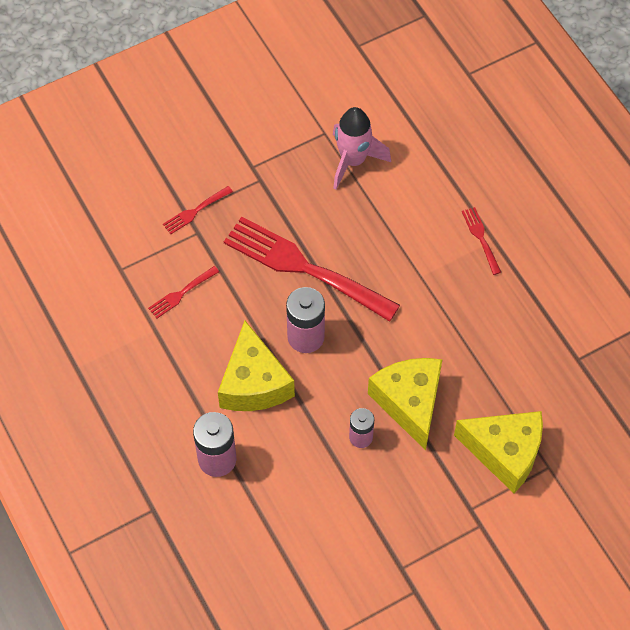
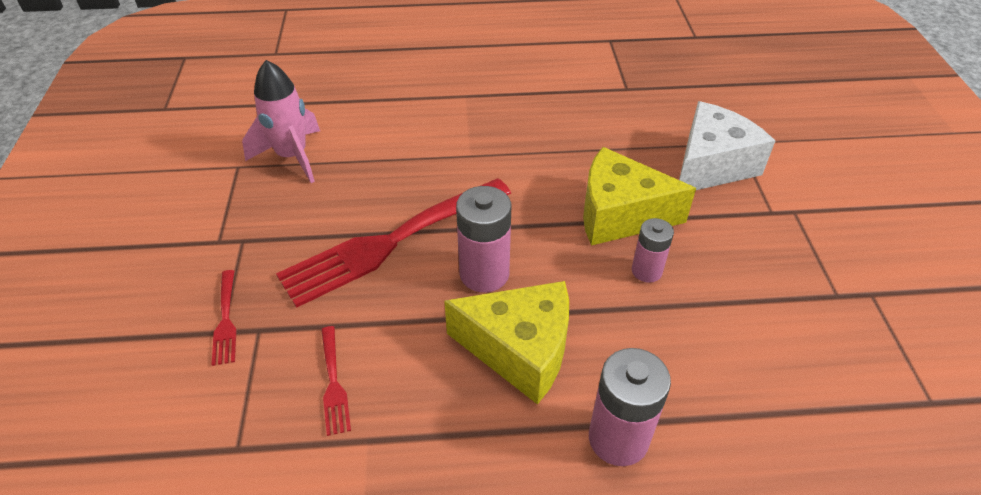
camera: 65 degrees left, 15 degrees down
(481, 238) = (457, 102): red fork -> none
(505, 453) = (711, 165): yellow cheese -> white cheese

